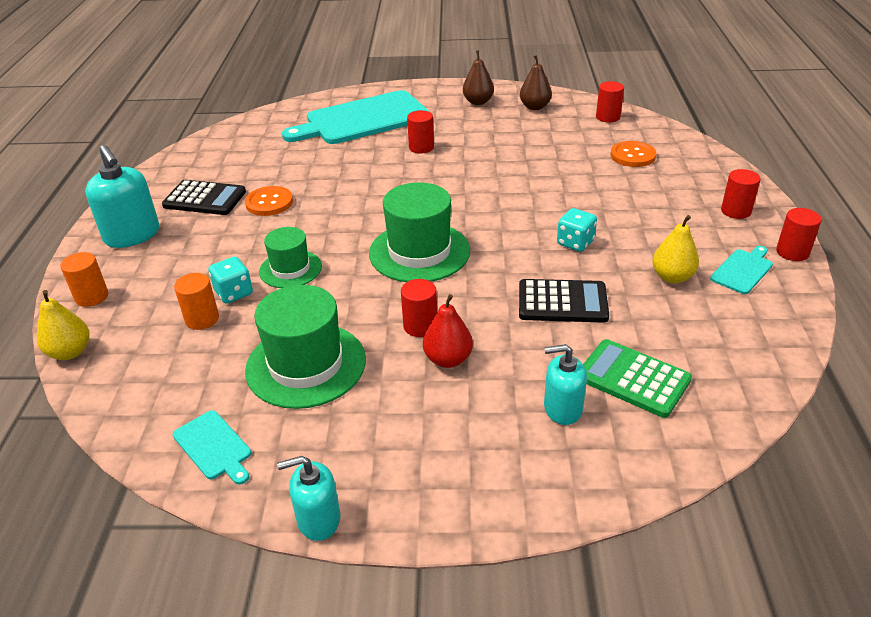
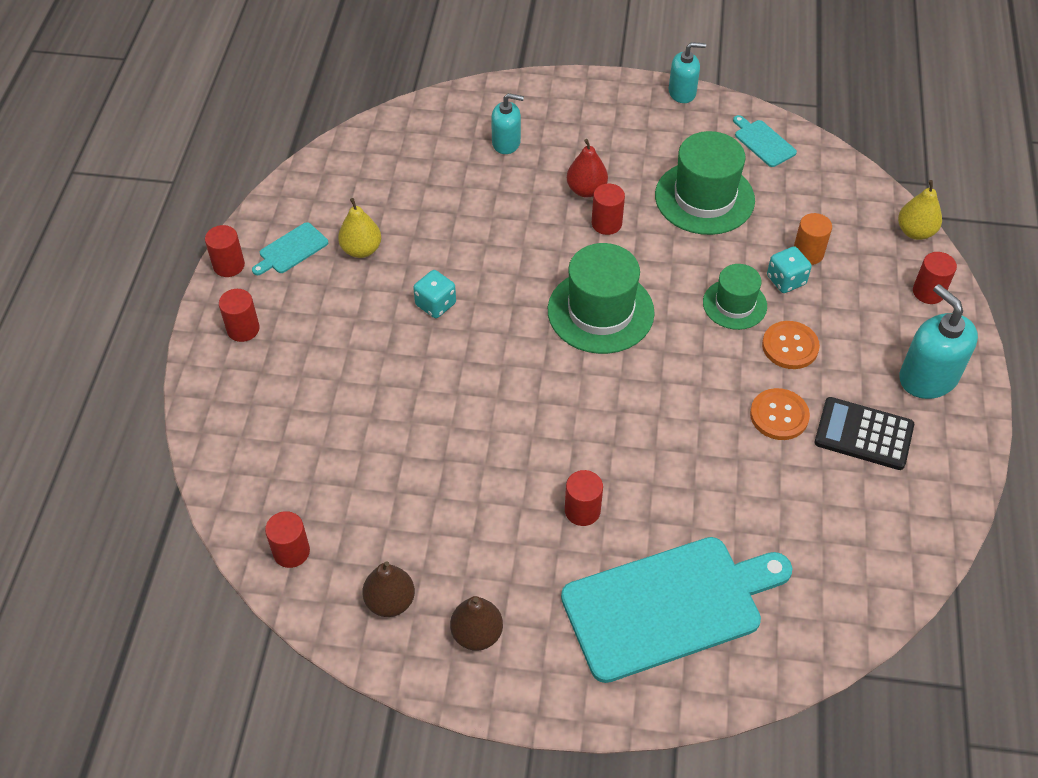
camera: 175 degrees left, 15 degrees up
(92, 297) = (928, 292): orange cylinder -> red cylinder
(562, 302) = (474, 234): black calculator -> none
(633, 156) = (303, 448): orange button -> orange button (790, 346)
(633, 379) = (444, 159): green calculator -> none

